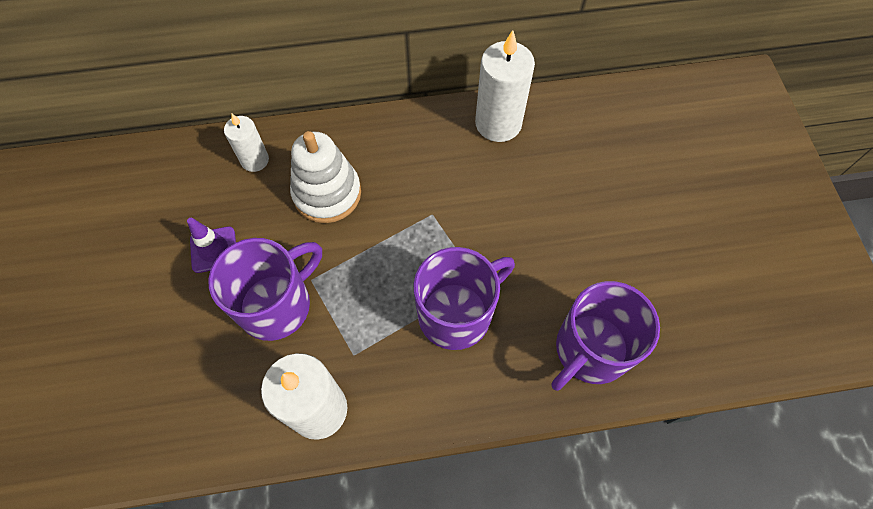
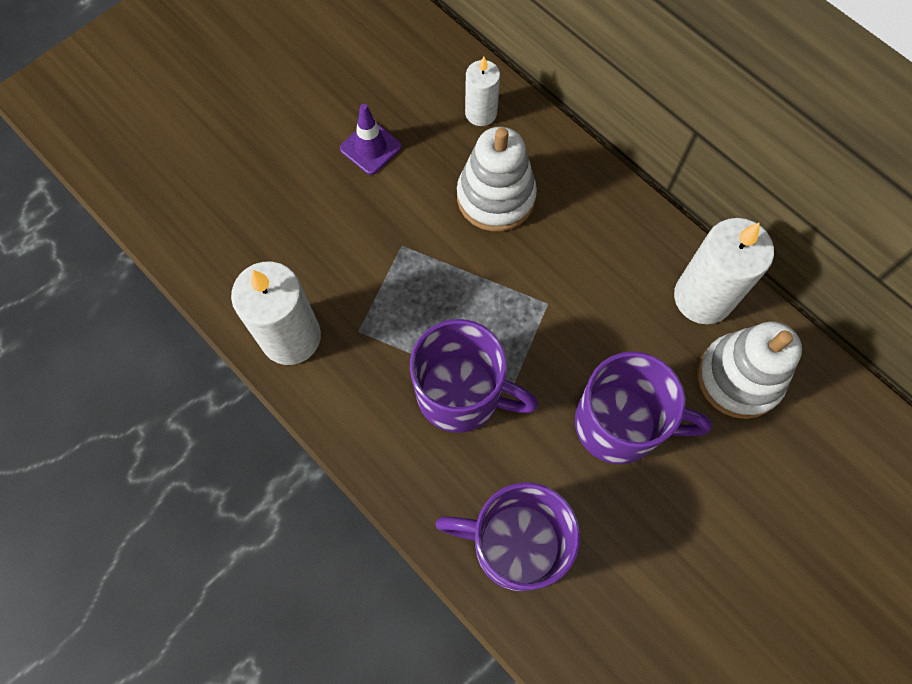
camera: 55 degrees right, 5 degrees up
(277, 304) = (358, 235): purple mug -> purple mug (620, 424)
(565, 141) = (739, 378): none -> white stacking toy

